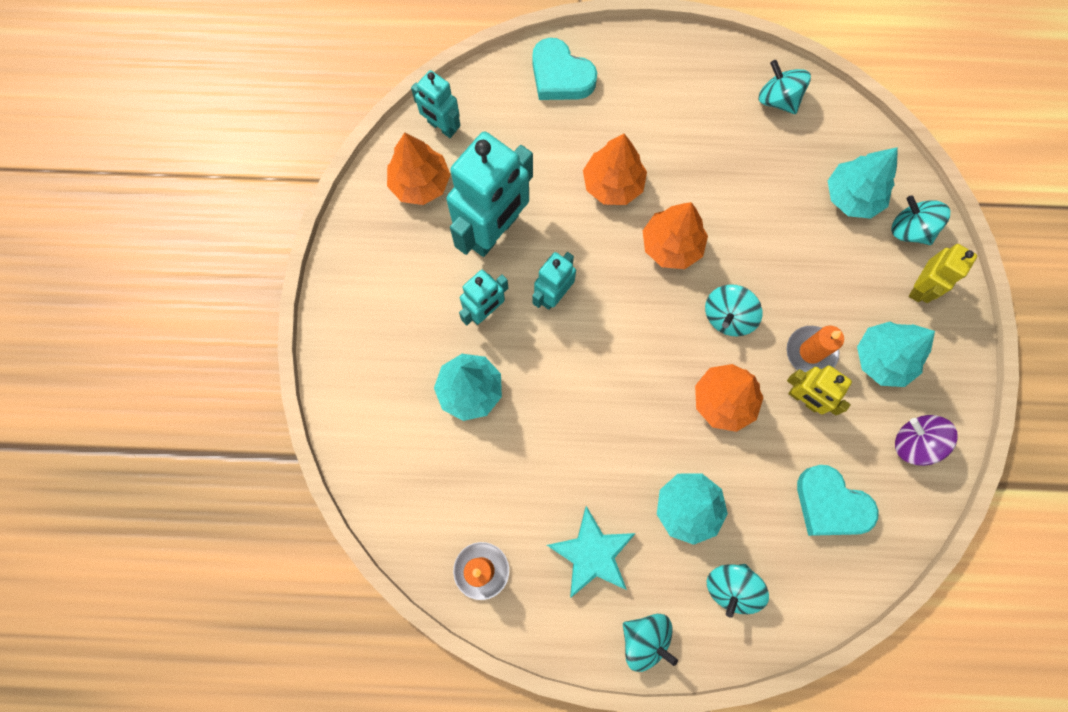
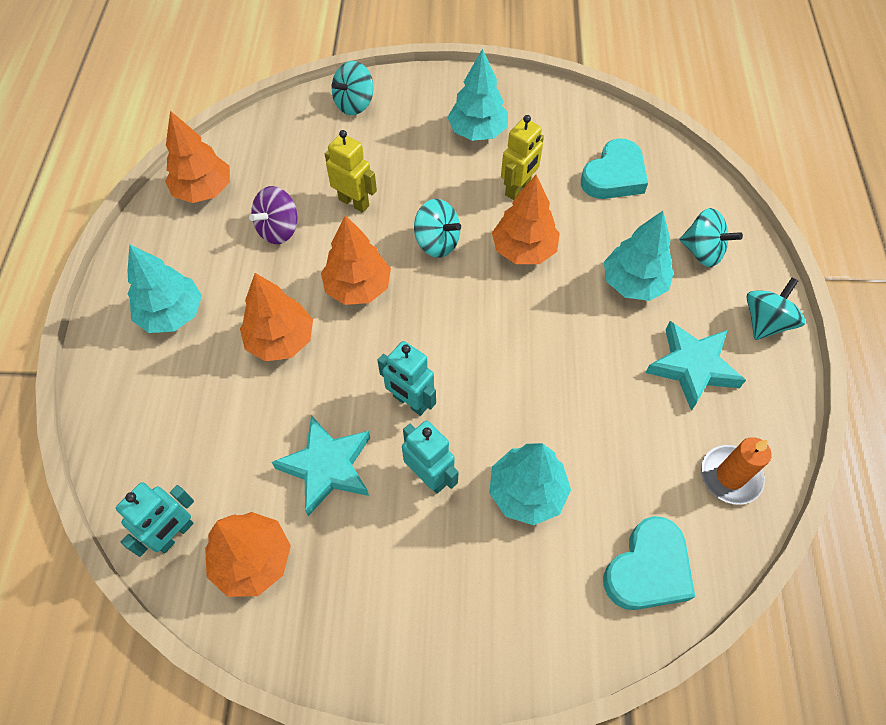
camera: 90 degrees left, 15 degrees down
(494, 231) = (327, 467): turquoise robot -> turquoise star
(560, 76) = (131, 392): turquoise heart -> turquoise heart (648, 569)
(778, 99) = (203, 190): turquoise spinning top -> orange tree
(811, 352) = (472, 181): orange candle -> none
(852, 197) = (318, 141): turquoise tree -> turquoise tree (172, 314)
(914, 443) = (552, 117): purple spinning top -> purple spinning top (279, 229)
(920, 287) = (410, 102): yellow robot -> yellow robot (354, 202)

